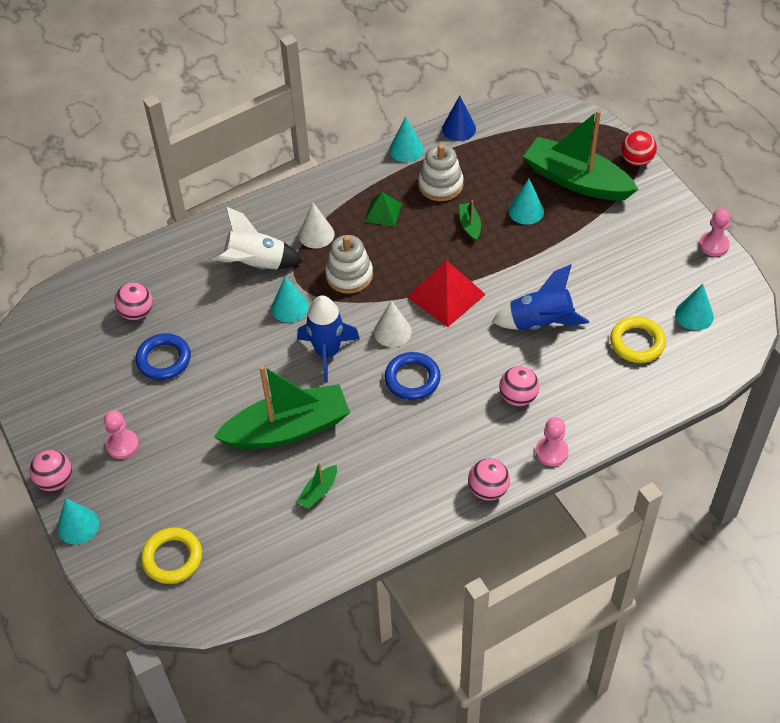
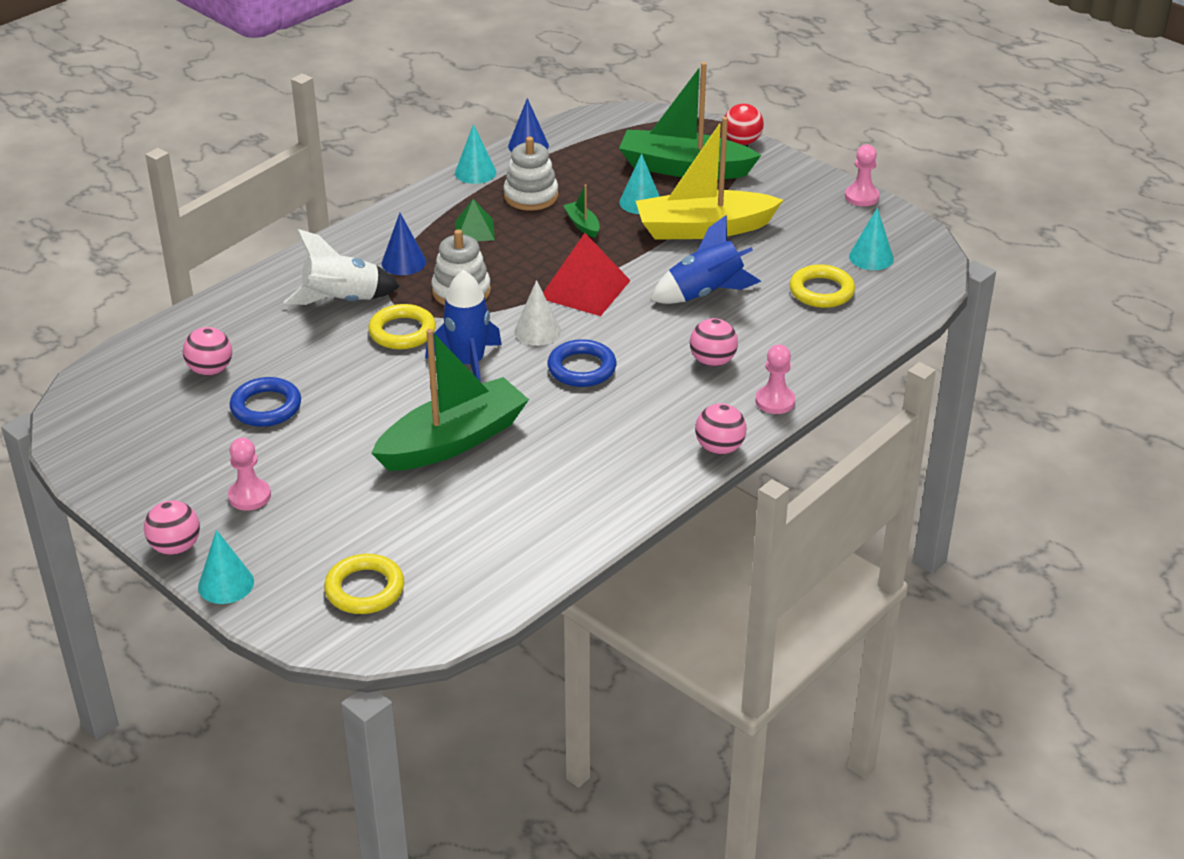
camera: 20 degrees left, 15 degrees down
(289, 307) = (402, 332): turquoise cone -> yellow ring
(316, 234) = (403, 262): white cone -> blue cone
(318, 491) = (519, 490): green boat -> none
(566, 251) = (703, 229): none -> yellow boat

